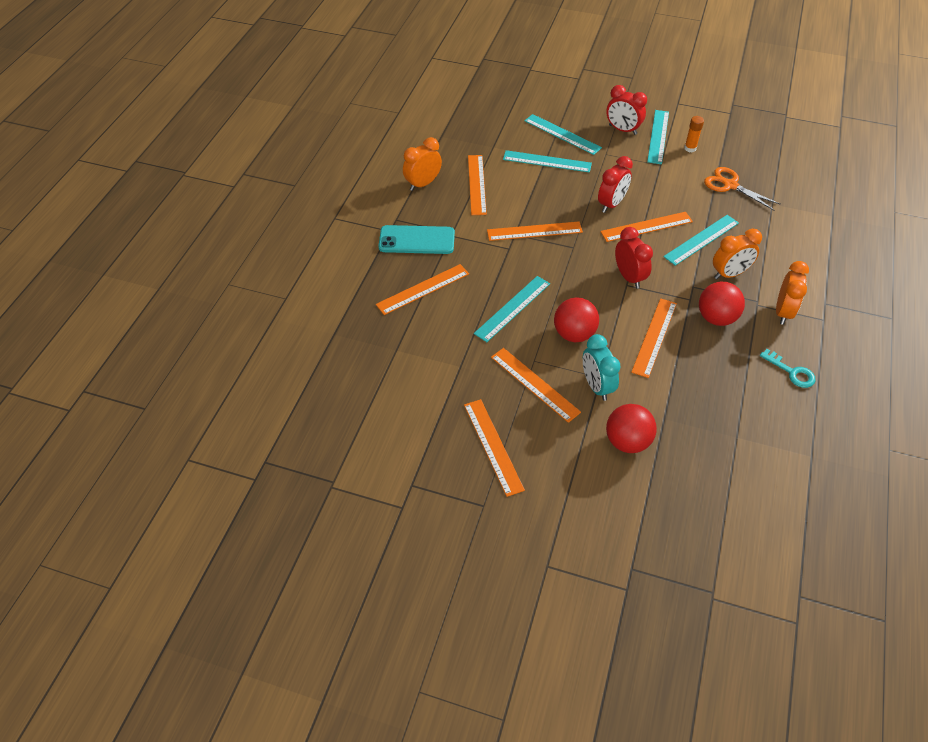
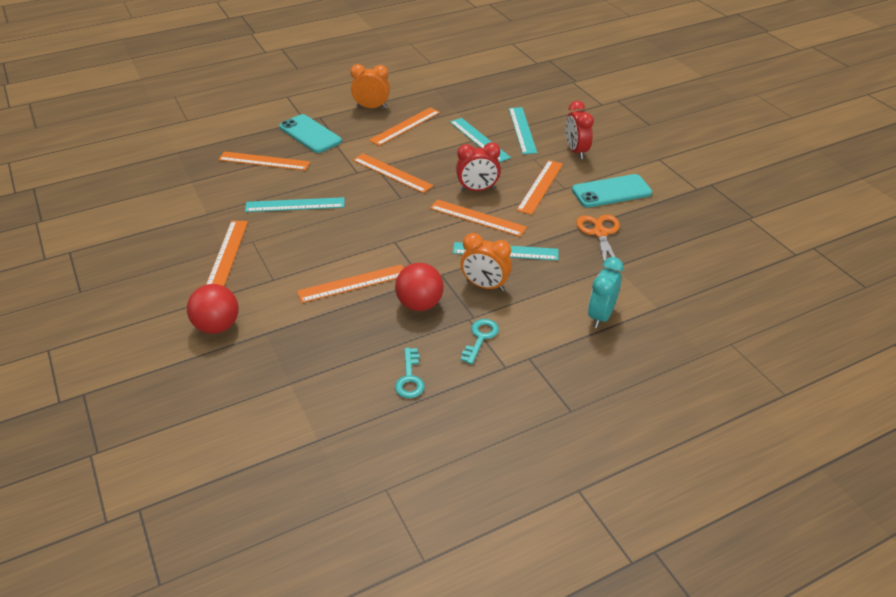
camera: 45 degrees right, 10 degrees down
(493, 446) = (142, 266): orange ruler -> orange ruler (540, 186)
(574, 334) = (304, 244): red ball -> none
(596, 386) = (260, 282): turquoise clock -> turquoise clock (601, 316)
(629, 277) = (405, 238): red clock -> none
(658, 136) = (598, 170): turquoise ruler -> none
(690, 148) = (611, 192): orange glue stick -> turquoise phone
(783, 312) = (480, 338): orange clock -> turquoise key

